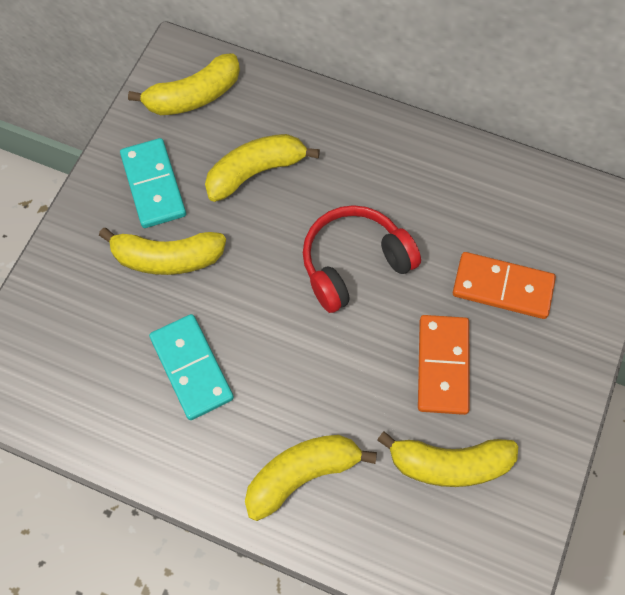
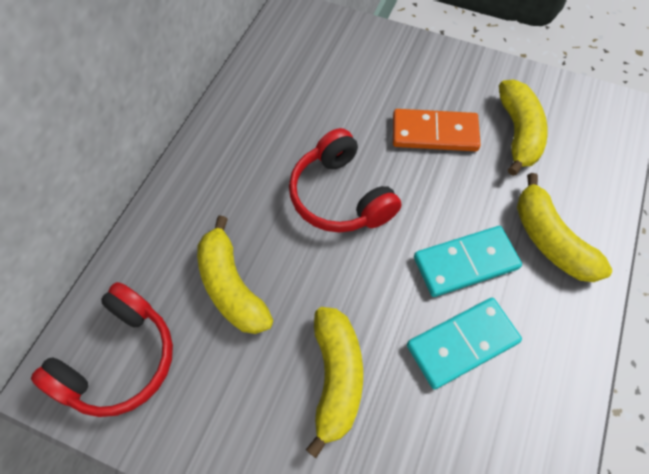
camera: 90 degrees left, 5 degrees down
(153, 185) = (240, 401): turquoise domino -> turquoise domino (465, 263)
(193, 96) = (119, 360): yellow banana -> red headphones
(502, 287) = (360, 89): orange domino -> none

